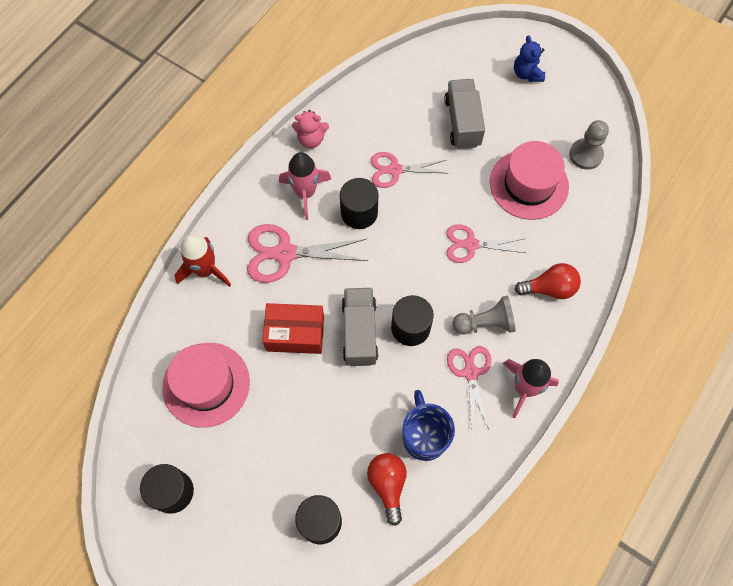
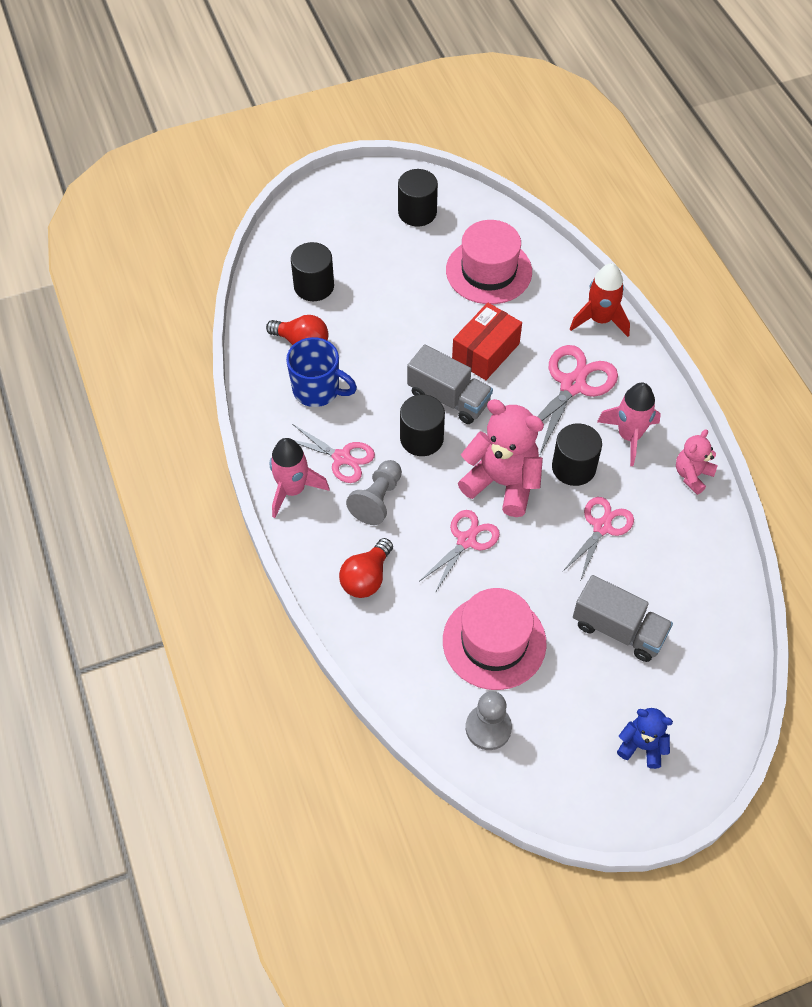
camera: 125 degrees right, 10 degrees down
(406, 250) = (502, 483): none -> pink teddy bear

